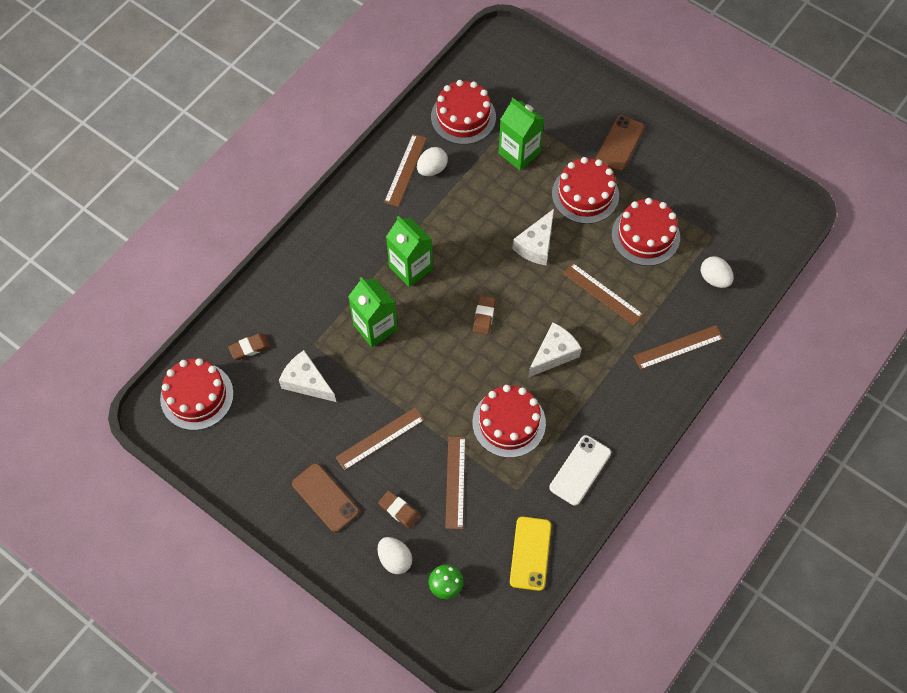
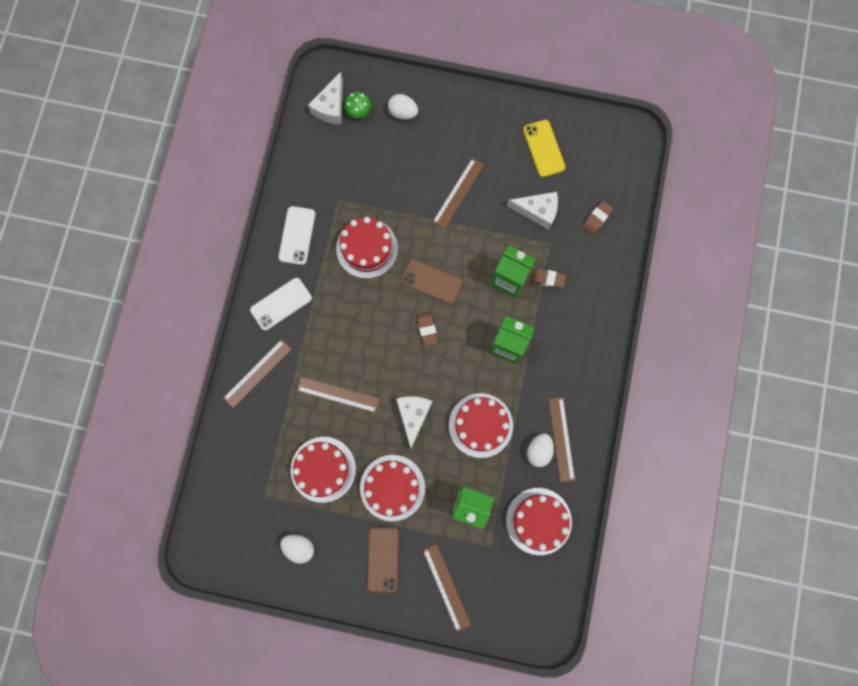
camera: 155 degrees right, 15 degrees up
(197, 396) = (613, 164): red cake -> red cake (480, 425)
(325, 497) = (475, 133): brown phone -> brown phone (431, 281)
(399, 510) = (417, 147): brown eraser -> brown eraser (547, 279)
(455, 482) = (386, 185): brown ruler -> brown ruler (446, 587)
(530, 553) = (308, 158): yellow phone -> yellow phone (543, 148)
(554, 354) = (356, 321): white cheese -> white cheese (331, 107)
(626, 405) = (281, 304): none -> white phone
(714, 279) = (249, 453): white egg -> white egg (299, 547)

